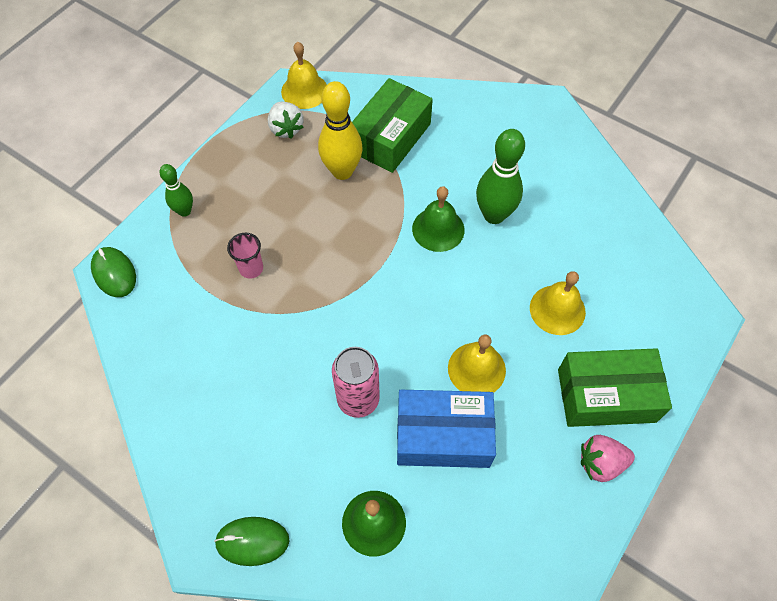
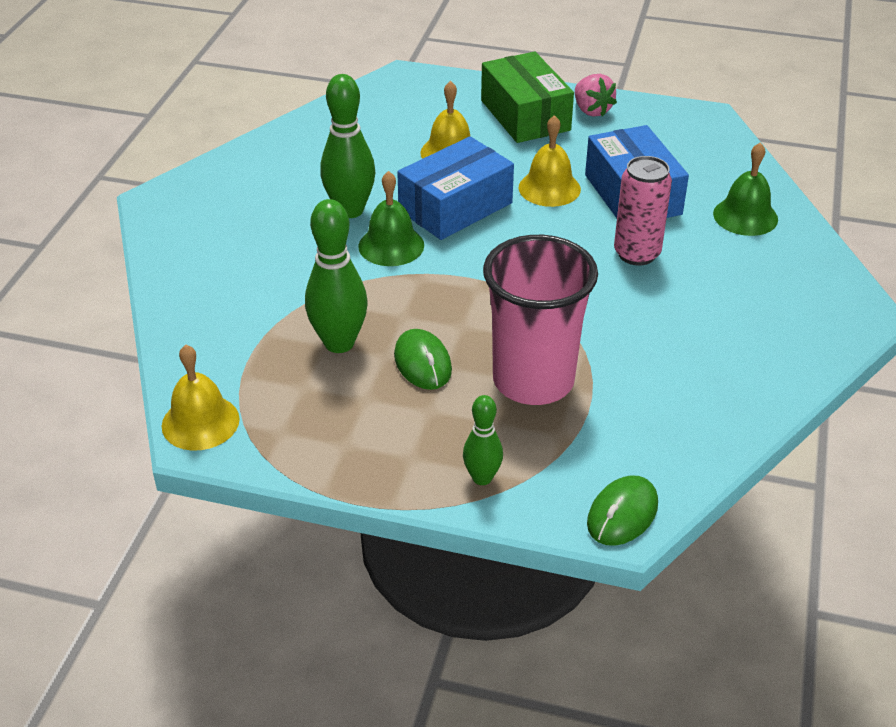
camera: 110 degrees left, 20 degrees down
(251, 268) = (533, 381): pink cup -> pink cup, size x2.43
(252, 541) = (827, 283): green mouse -> green mouse (422, 363)
(286, 128) = (284, 419): white strawberry -> none
(342, 171) = (339, 343): yellow bowling pin -> green bowling pin
(390, 137) = (262, 314): green box -> none
(473, 287) = (455, 207): none -> blue box

